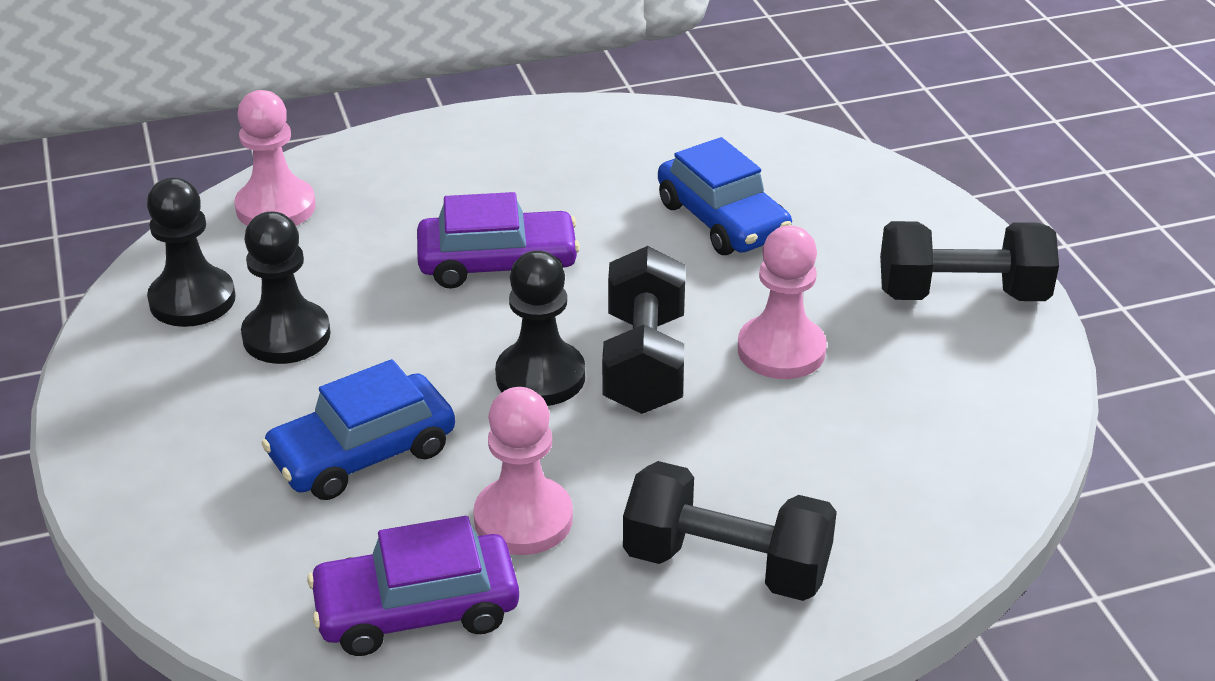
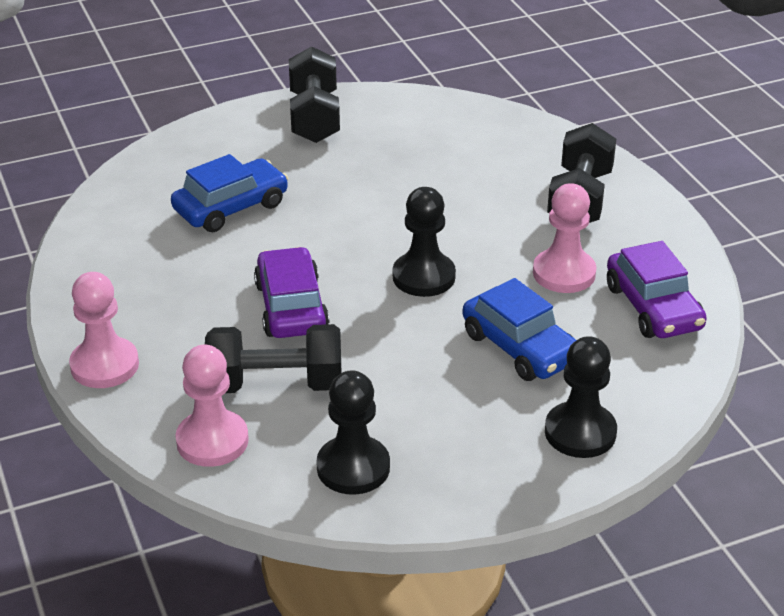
camera: 95 degrees left, 0 degrees up
(286, 336) = (394, 405): black pawn -> black pawn (580, 432)
(644, 362) = (401, 234): black dumbbell -> black dumbbell (276, 384)
(781, 350) = (381, 182): pink pawn -> pink pawn (104, 365)

